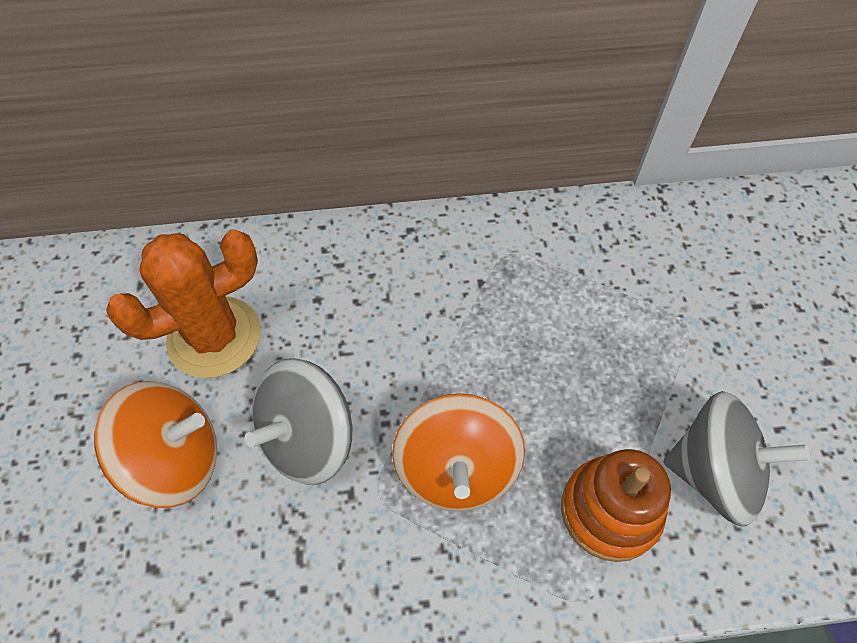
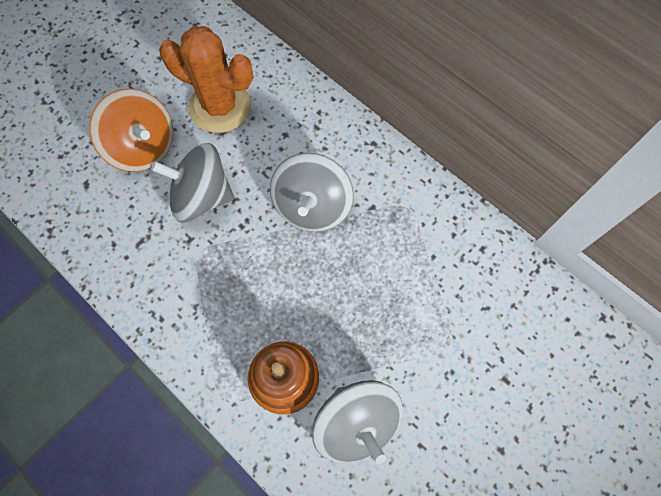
camera: 50 degrees right, 10 degrees up
(429, 335) = (312, 206): none -> grey spinning top
(456, 469) = (244, 281): orange spinning top -> none

